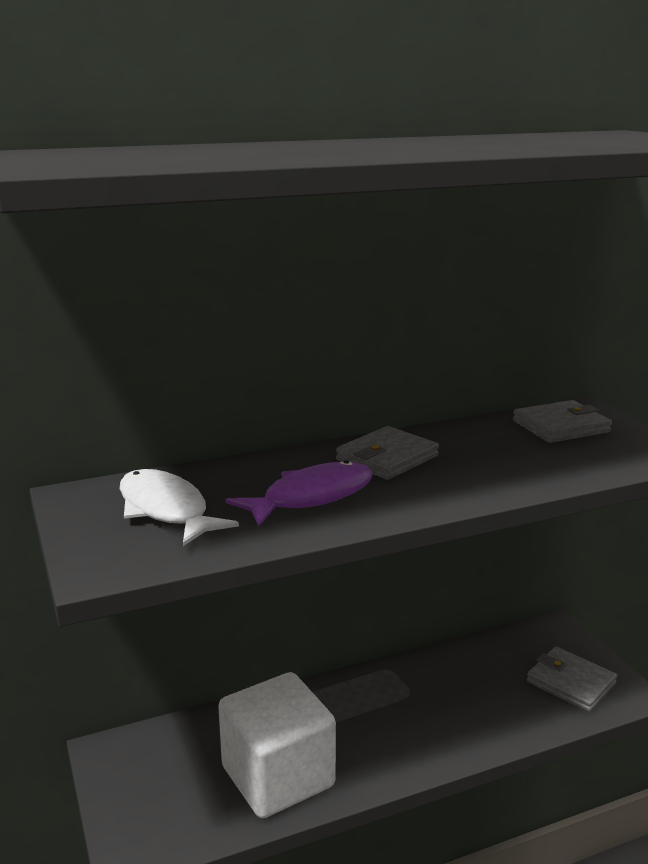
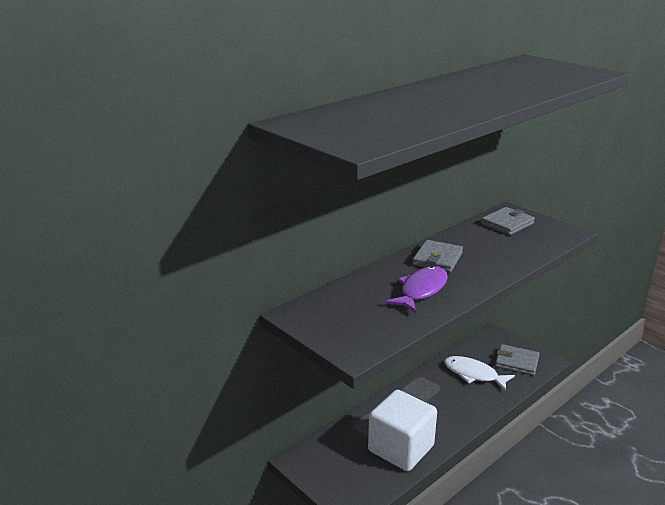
camera: 20 degrees left, 5 degrees up
(166, 510) = (353, 313): white fish -> white fish (473, 374)

